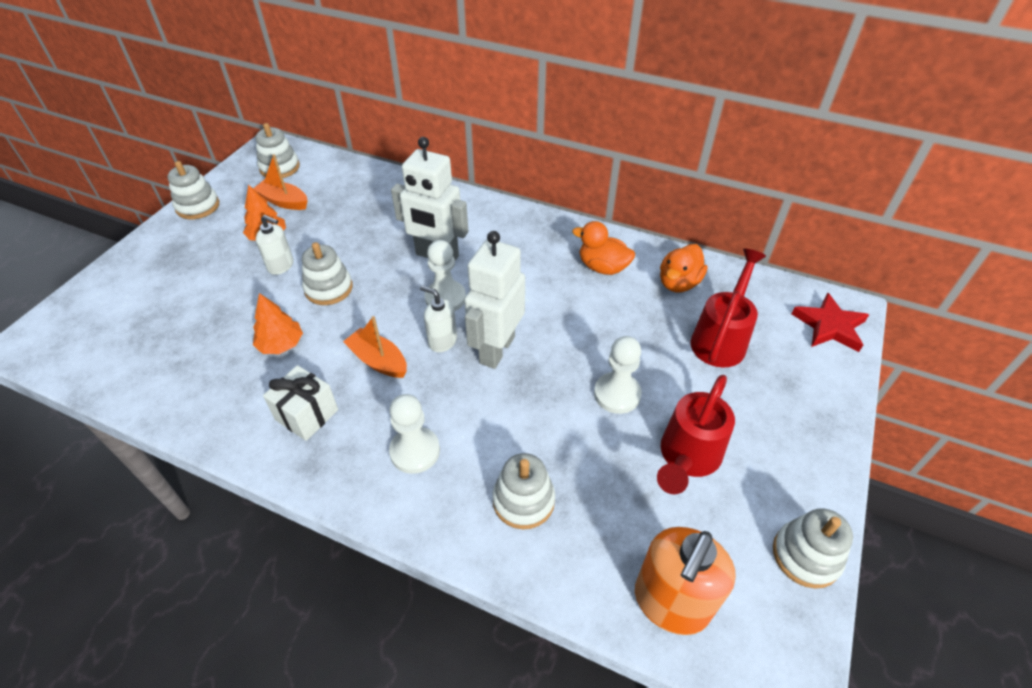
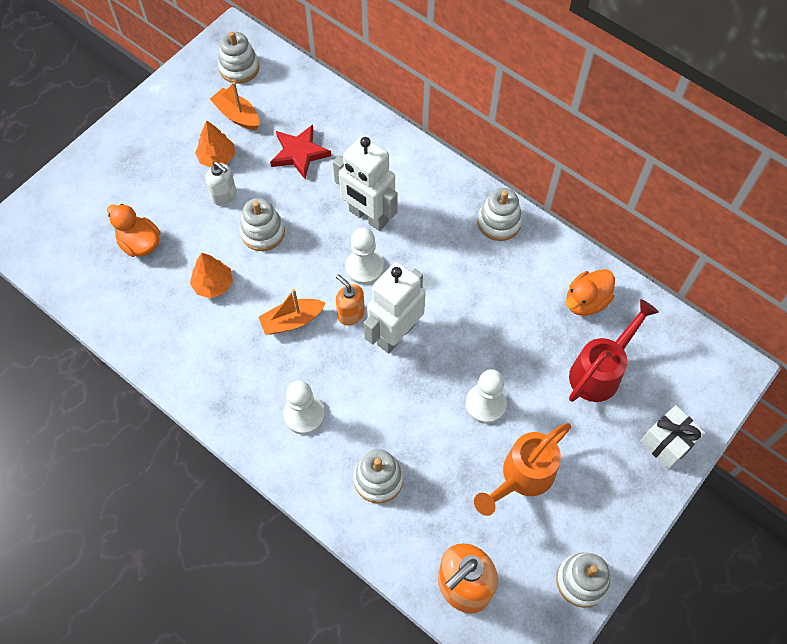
camera: 15 degrees right, 15 degrees up
(198, 206) = (157, 104): white stacking toy -> white stacking toy (499, 222)
(307, 415) = (225, 359): white gift -> white gift (667, 443)
(378, 360) = (292, 321): orange boat -> orange boat turned 75 degrees counterclockwise
(442, 341) = (350, 314): white soap dispenser -> orange soap dispenser
(602, 267) = (520, 266): orange duck -> orange duck (140, 243)
(686, 458) = (521, 477): red watering can -> orange watering can
(829, 326) = (708, 383): red star -> red star (299, 153)

